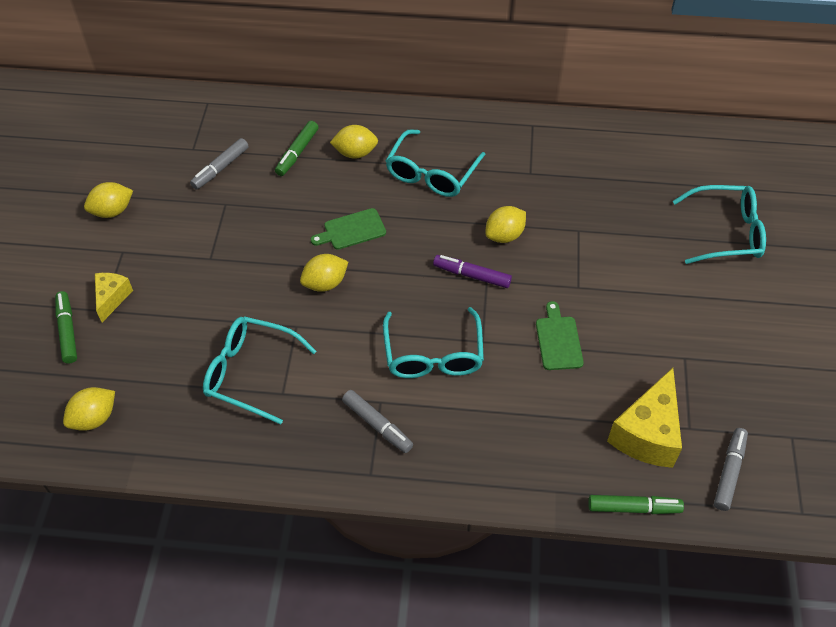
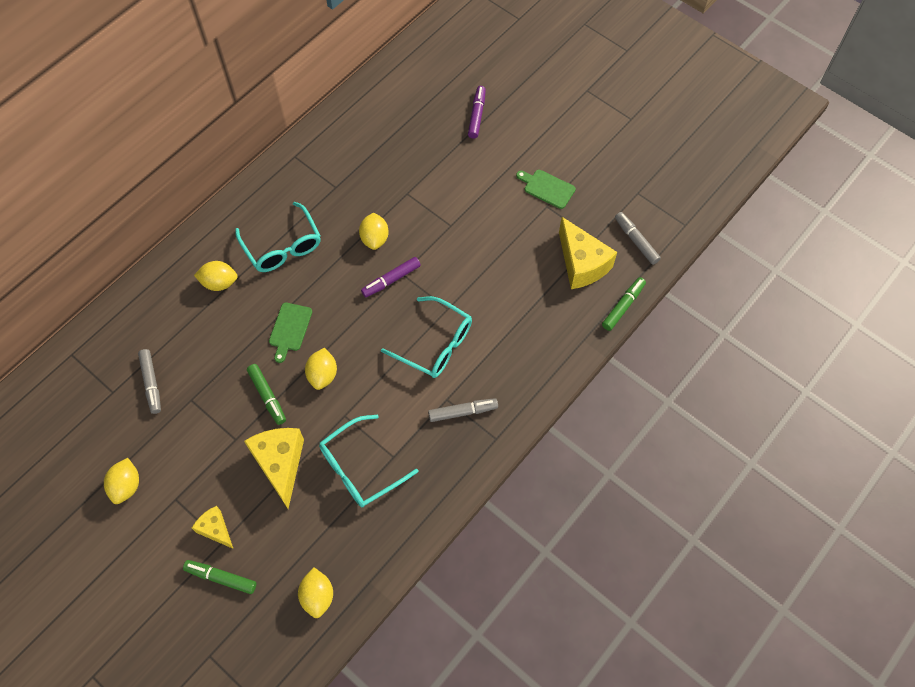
camera: 55 degrees left, 10 degrees up
(209, 307) = (280, 464): none -> yellow cheese
(297, 153) = (184, 321): green marker -> green marker (267, 396)
(355, 153) = (219, 283): yellow lemon -> yellow lemon turned 60 degrees clockwise
(558, 340) = (481, 265): green cutting board -> green cutting board (547, 188)
(726, 232) = (476, 115): turquoise glasses -> purple marker

